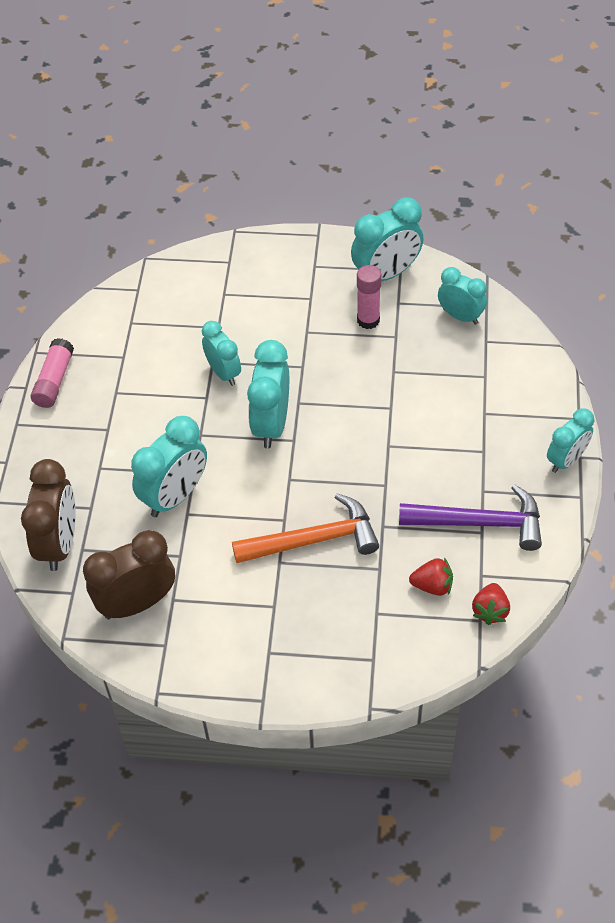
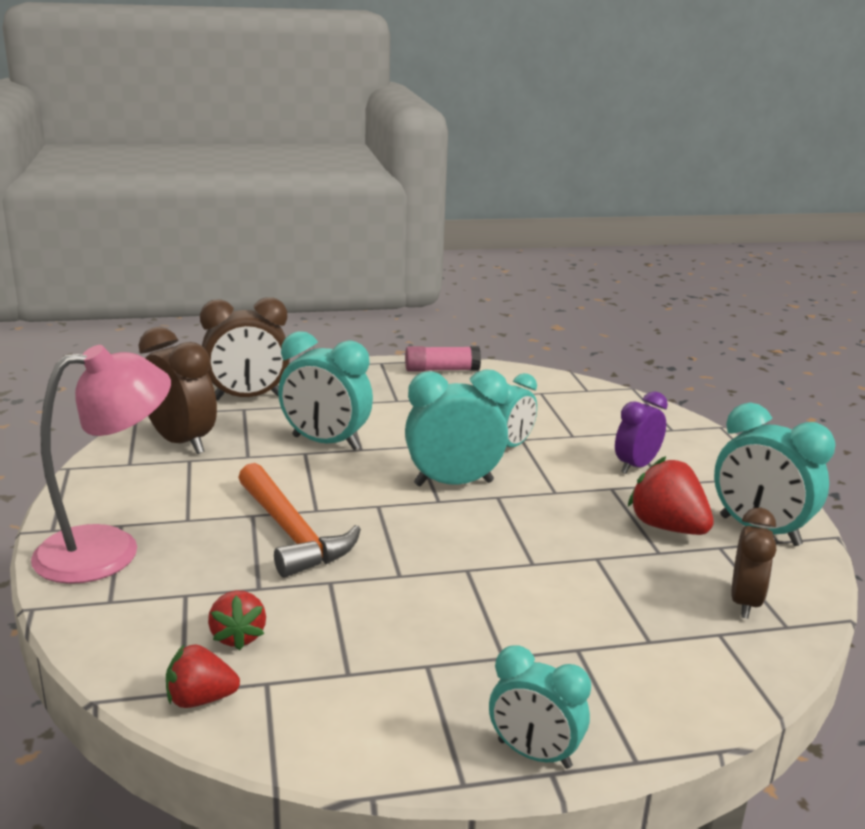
camera: 70 degrees right, 30 degrees down
(280, 306) = (636, 466): none -> purple clock
(305, 660) = (109, 549): none -> pink lamp
(368, 320) = (667, 527): pink glue stick -> red strawberry
(460, 316) = (745, 602): turquoise clock -> brown clock
(479, 523) = (364, 668): purple hammer -> none

